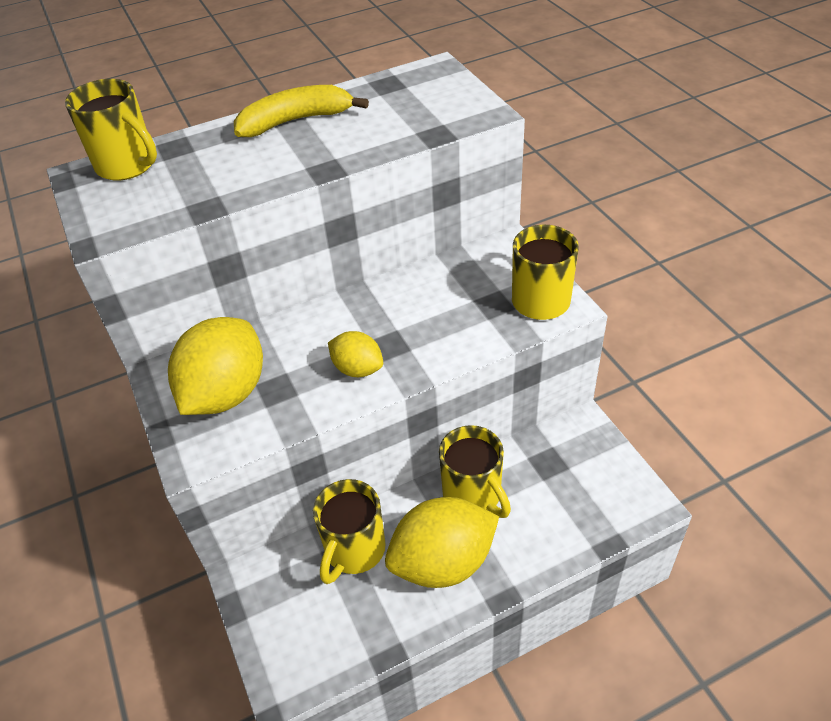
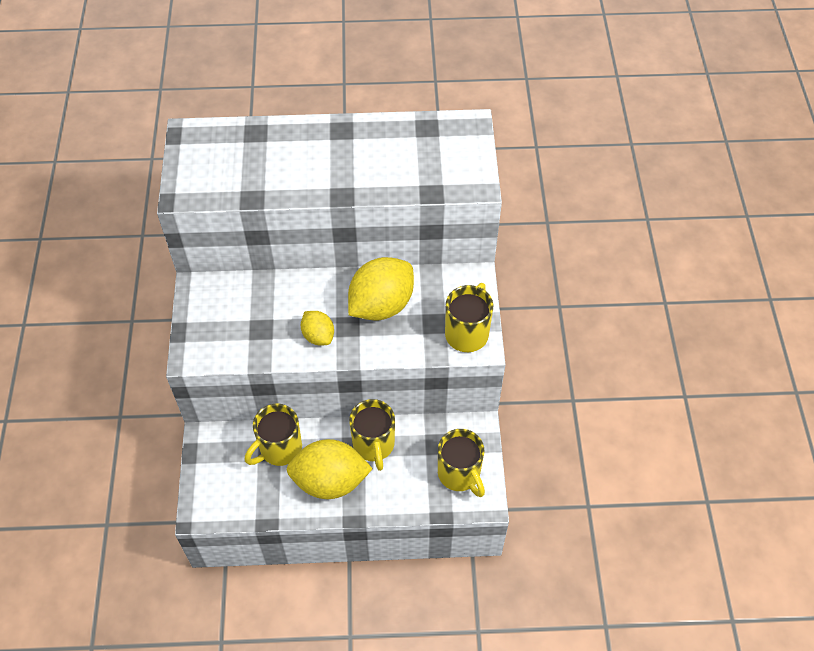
camera: 20 degrees right, 10 degrees up
(128, 166) = (219, 138): yellow mug -> yellow mug (459, 474)
(226, 393) = (229, 319): yellow lemon -> yellow lemon (381, 305)
(296, 121) = (345, 140): yellow banana -> none

